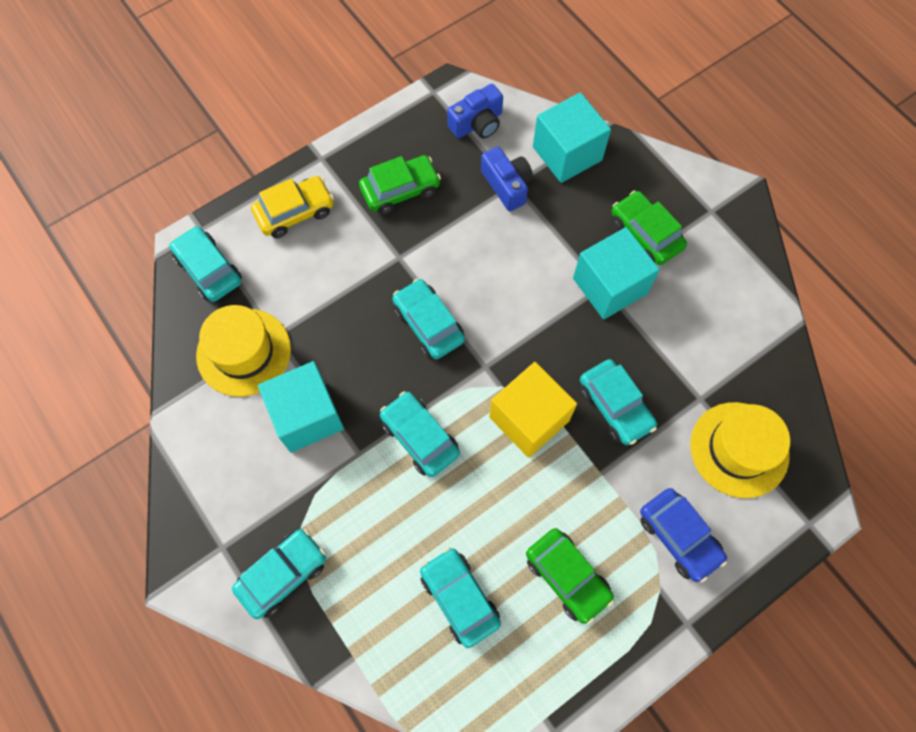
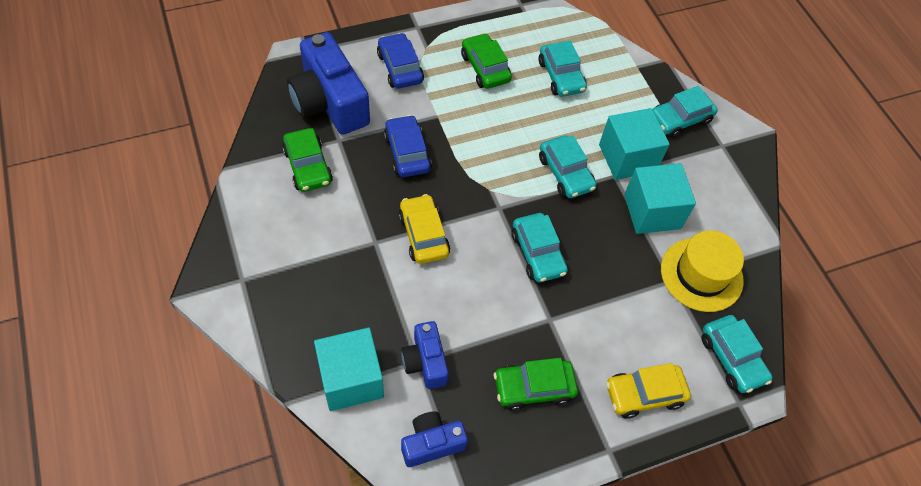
camera: 170 degrees left, 10 degrees down
(529, 419) = (477, 162): yellow cube -> none
(556, 309) = (423, 235): none -> yellow car
(609, 286) = (369, 240): turquoise cube -> turquoise cube (627, 158)
(615, 406) = (407, 153): turquoise car -> blue car
(645, 234) = (315, 276): green car -> green car (308, 166)
(739, 449) = (329, 102): yellow hat -> blue camera

